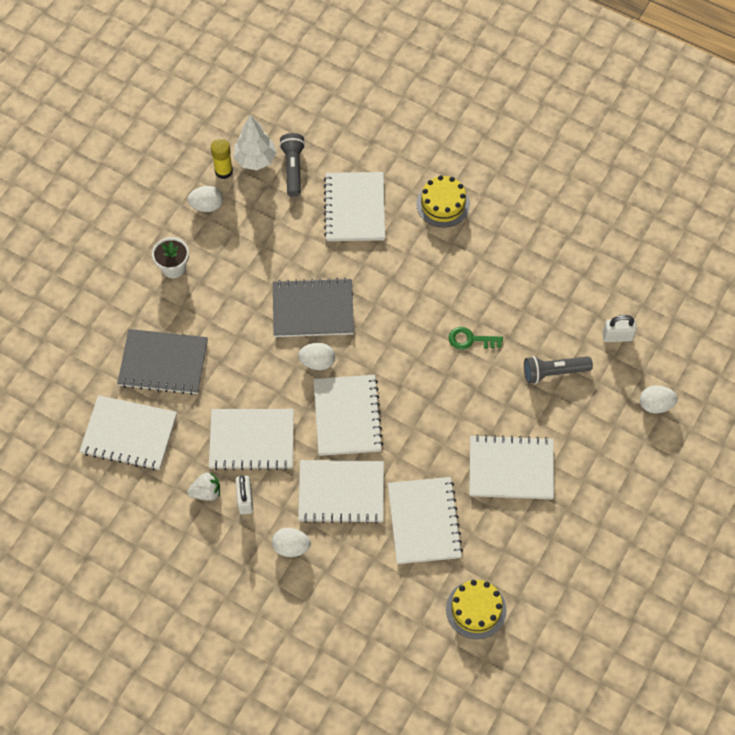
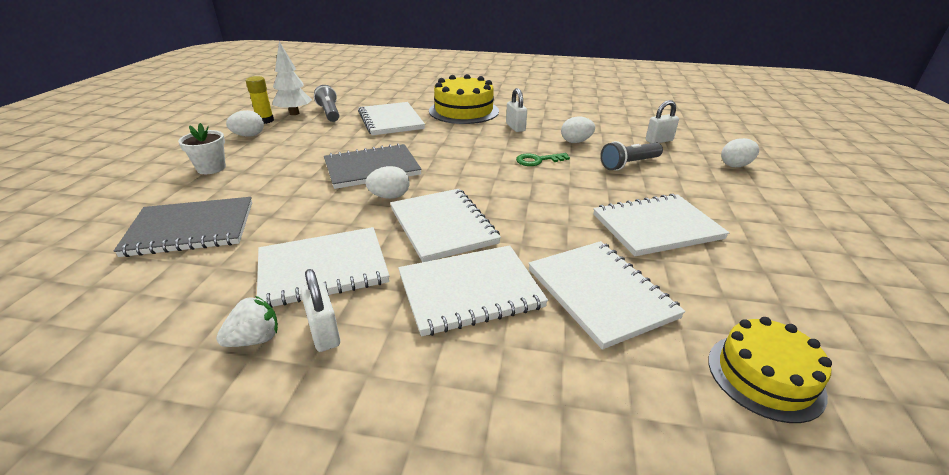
camera: 20 degrees left, 30 degrees down
(129, 434) = (123, 301): white notebook -> none
(291, 547) = (420, 375): white egg -> white egg (576, 142)
(443, 204) = (464, 111): yellow cake -> yellow cake, size x1.55
(482, 263) = (515, 127): none -> white padlock

